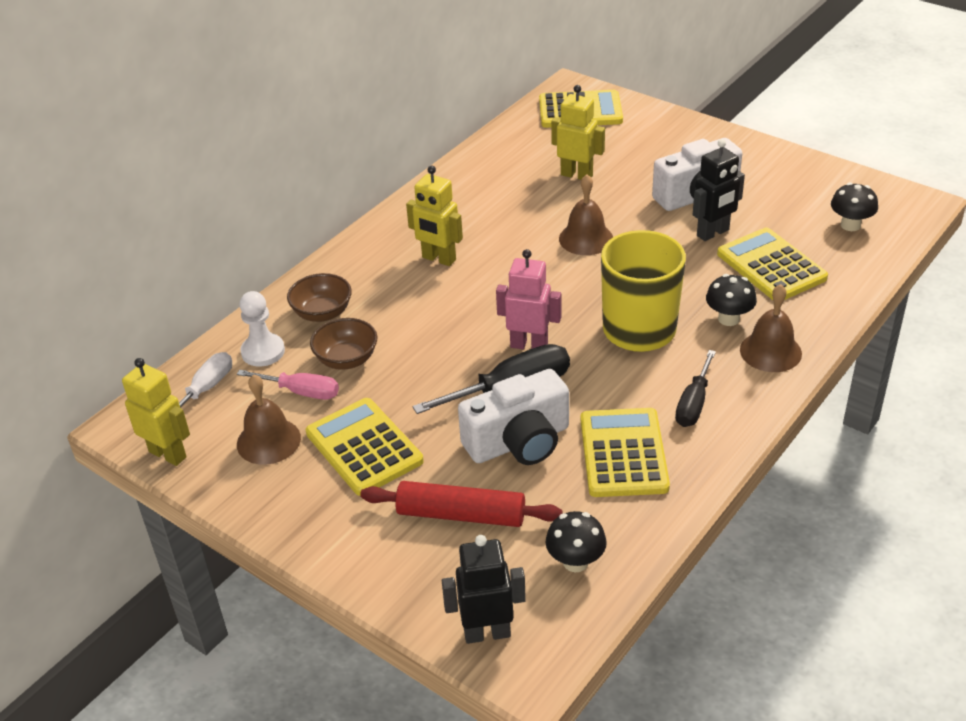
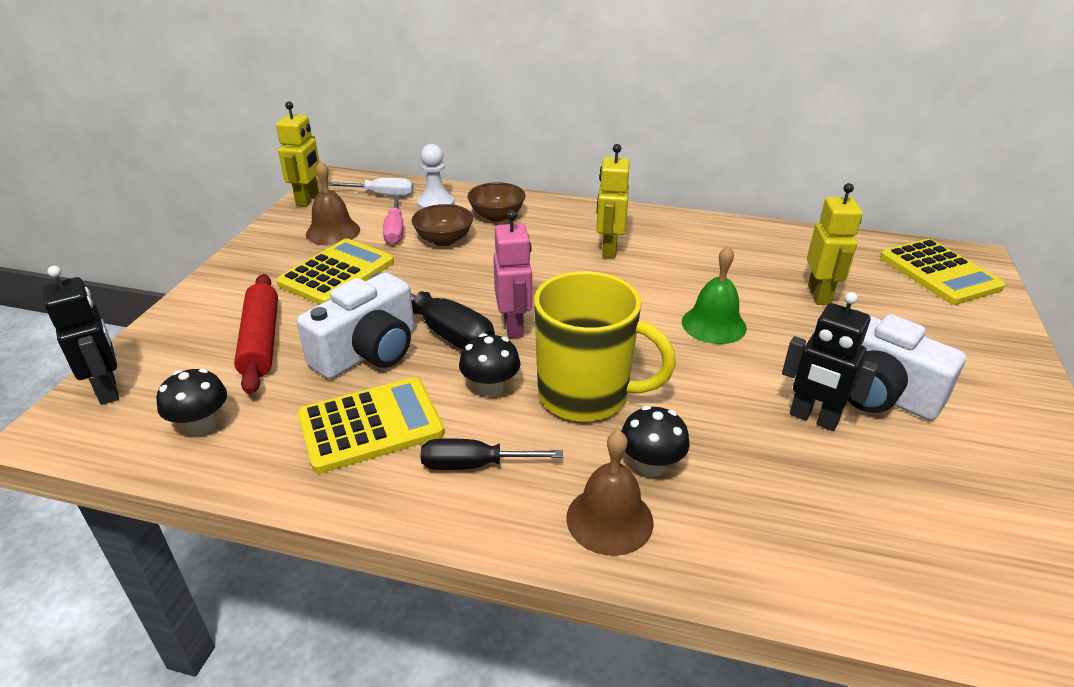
camera: 65 degrees right, 5 degrees down
(519, 441) = (368, 352): white camera -> white camera turned 90 degrees counterclockwise
(586, 238) = (713, 324): brown bell -> green bell
(771, 266) = (791, 487): yellow calculator -> none
(850, 225) = (972, 563): black mushroom -> black mushroom (490, 388)

